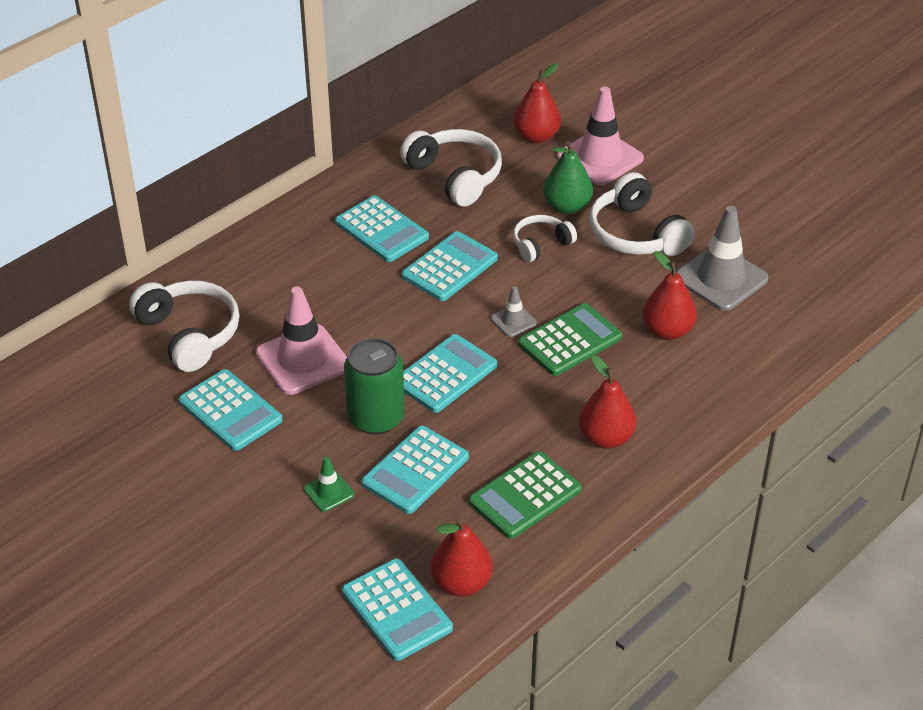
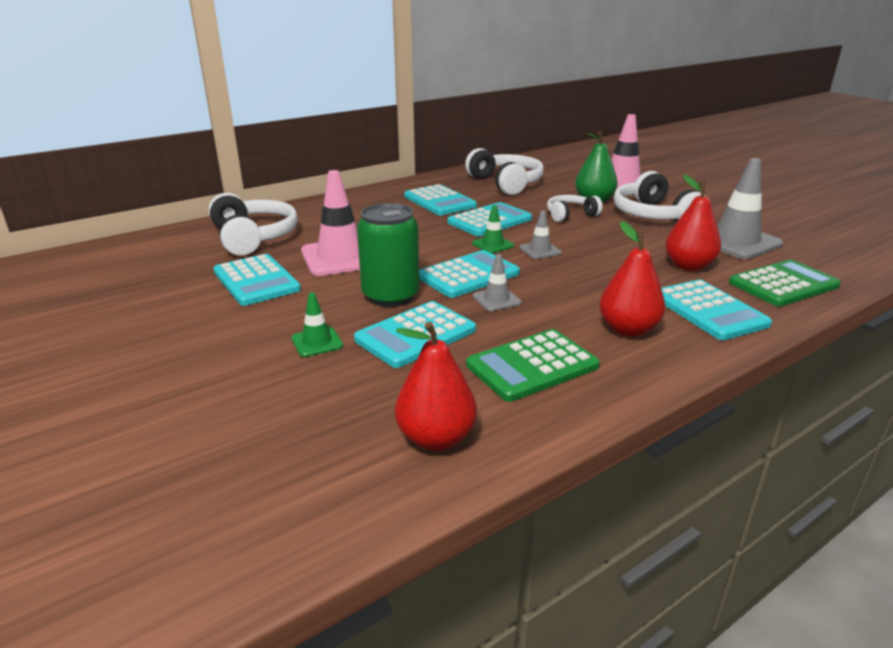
camera: 10 degrees right, 15 degrees down
(396, 610) = (343, 457): turquoise calculator -> turquoise calculator (709, 310)
(461, 316) = (493, 245): none -> green traffic cone
(480, 410) = (496, 299): none -> grey traffic cone
(536, 137) = (572, 172): red pear -> none
(570, 340) = (592, 265): green calculator -> green calculator (783, 284)

